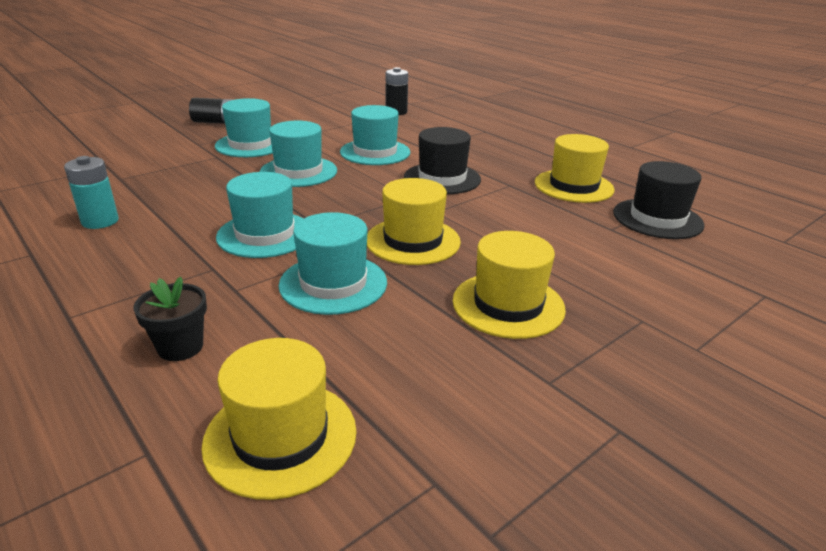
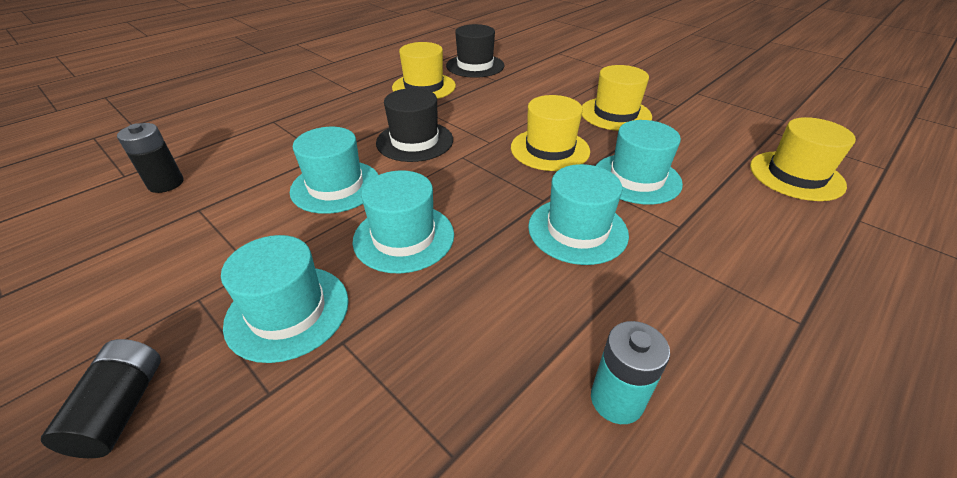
camera: 95 degrees left, 10 degrees up
(180, 347) = (770, 235): black flower pot -> none

